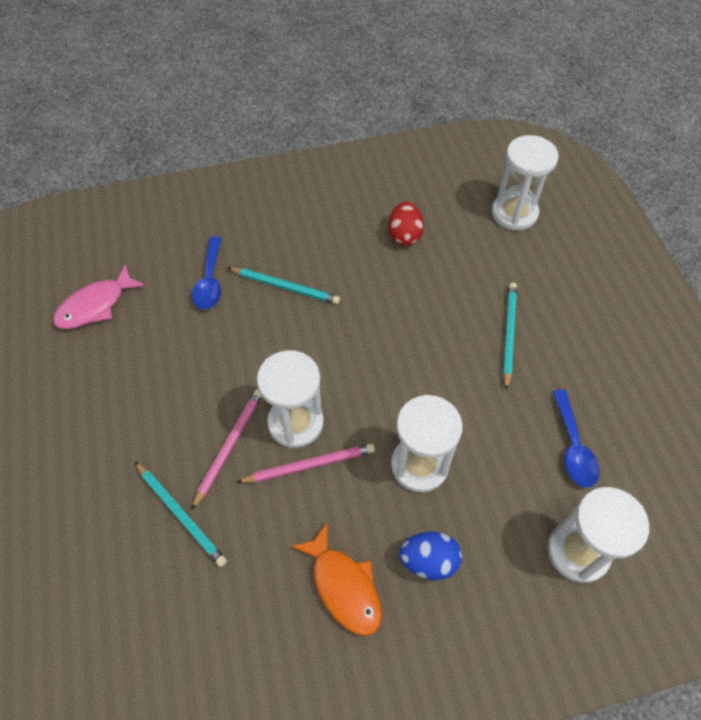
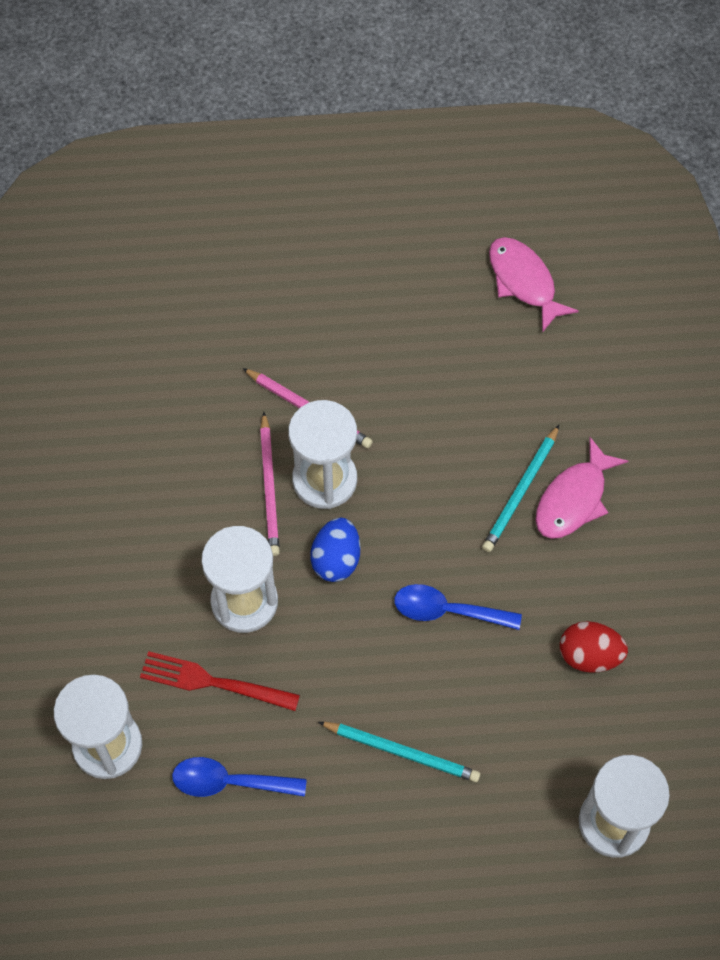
camera: 100 degrees right, 5 degrees up
(181, 514) = (242, 360): turquoise pencil -> none
(210, 281) = (543, 405): blue spoon -> blue spoon (447, 611)
(286, 255) = (574, 499): none -> pink fish
(343, 586) = (131, 501): orange fish -> none
(428, 561) = (136, 587): blue egg -> blue egg (336, 559)
(496, 475) = (213, 682): none -> red fork

